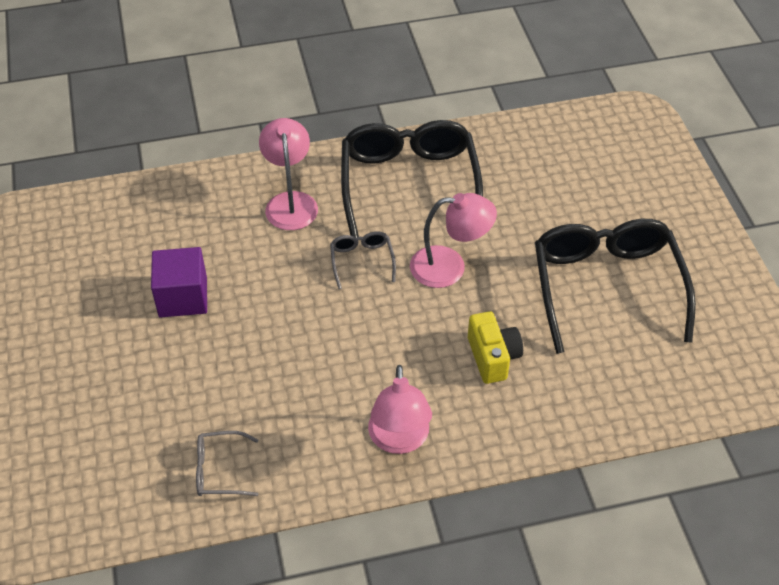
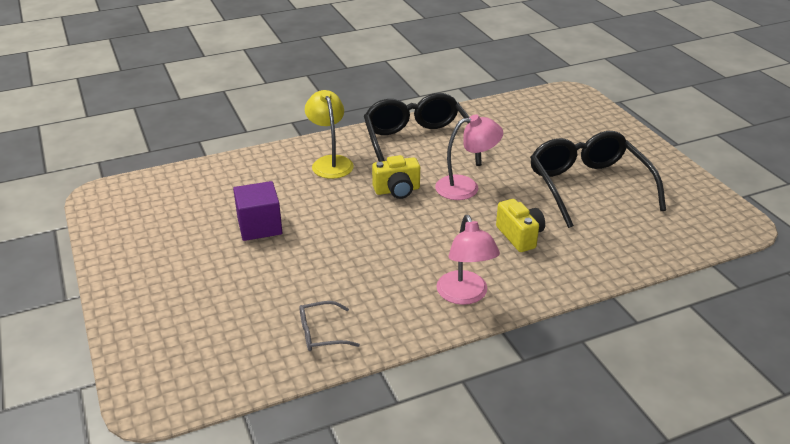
camera: 10 degrees left, 15 degrees down
(290, 202) = (330, 162): pink lamp -> yellow lamp
(362, 261) = (397, 190): grey glasses -> yellow camera

